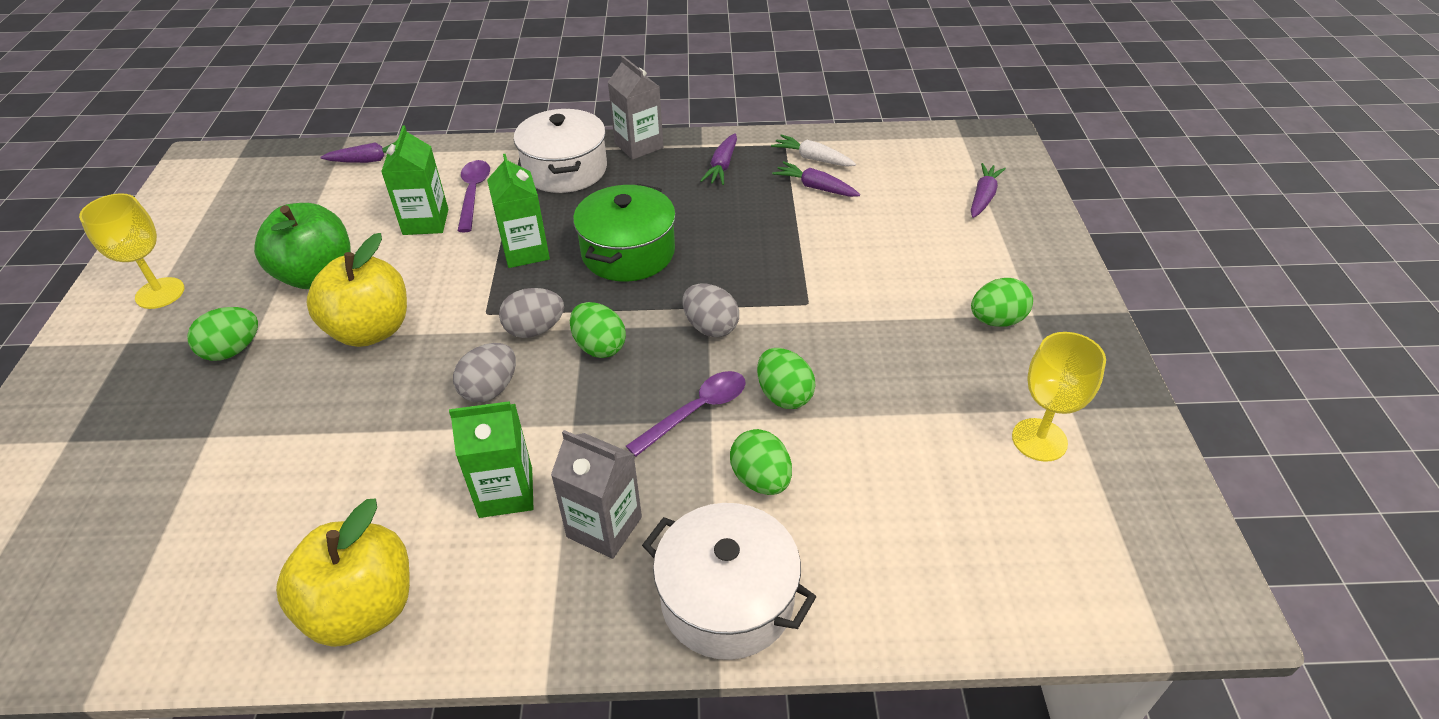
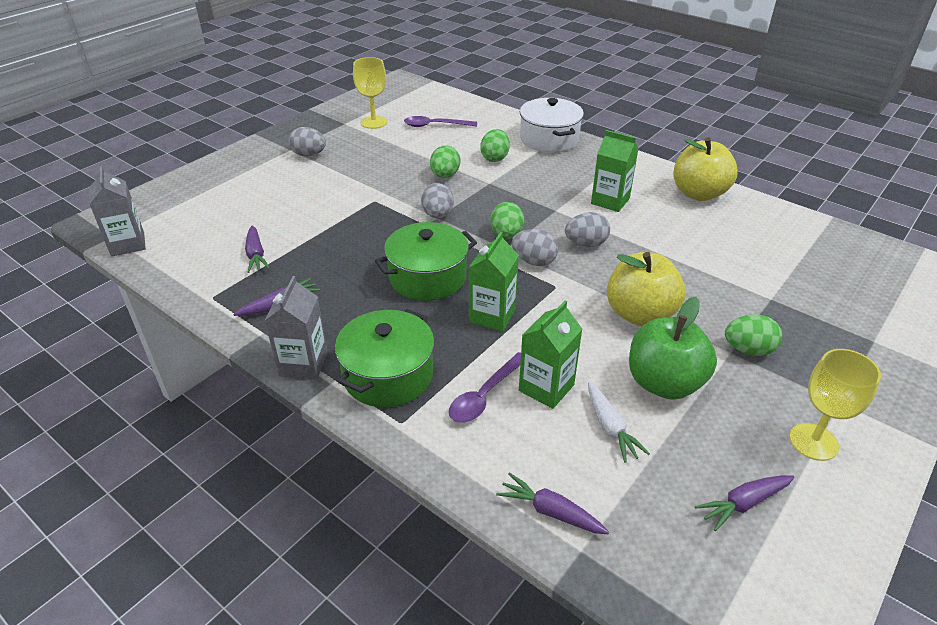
camera: 140 degrees left, 5 degrees down
(565, 170) = (388, 375): white pot -> green pot
(604, 527) = (576, 173): grey carton -> grey carton (128, 244)
(696, 411) = (491, 188): purple spoon -> purple spoon (435, 125)
(813, 159) = (218, 275): white carrot -> white carrot (610, 427)
(983, 197) = (191, 199): purple carrot -> purple carrot (743, 503)
(996, 320) = (309, 155): green egg -> grey egg

